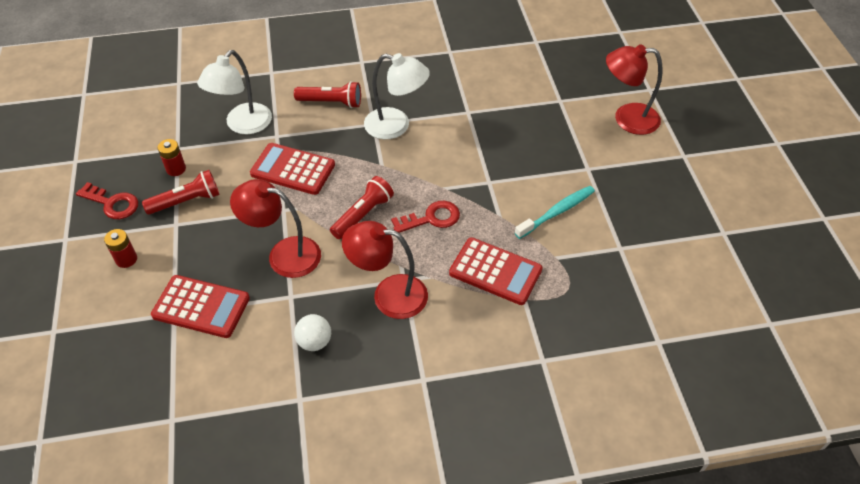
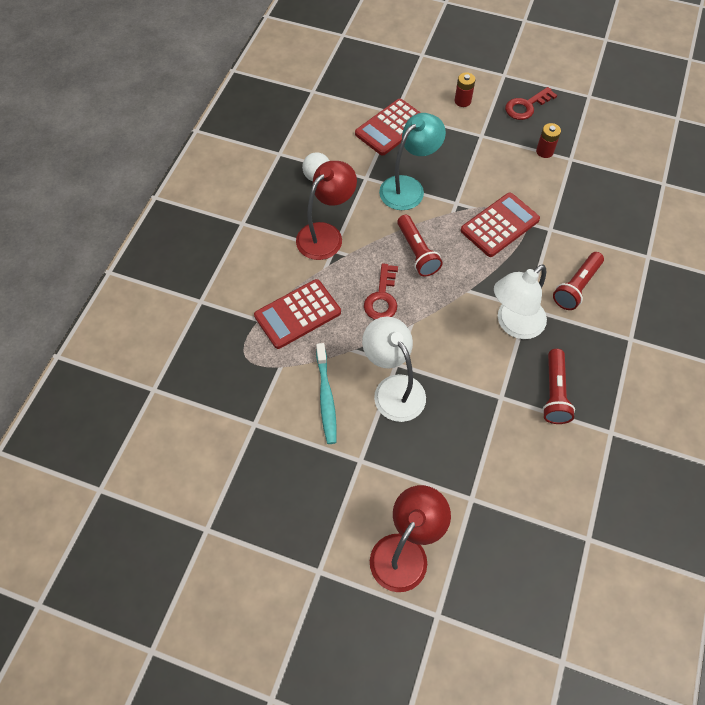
camera: 120 degrees right, 10 degrees up
(187, 201) = (502, 148): red flashlight -> red flashlight (554, 393)
(243, 125) = (577, 210): white lamp -> white lamp (393, 389)
(284, 254) = (408, 187): red lamp -> turquoise lamp

